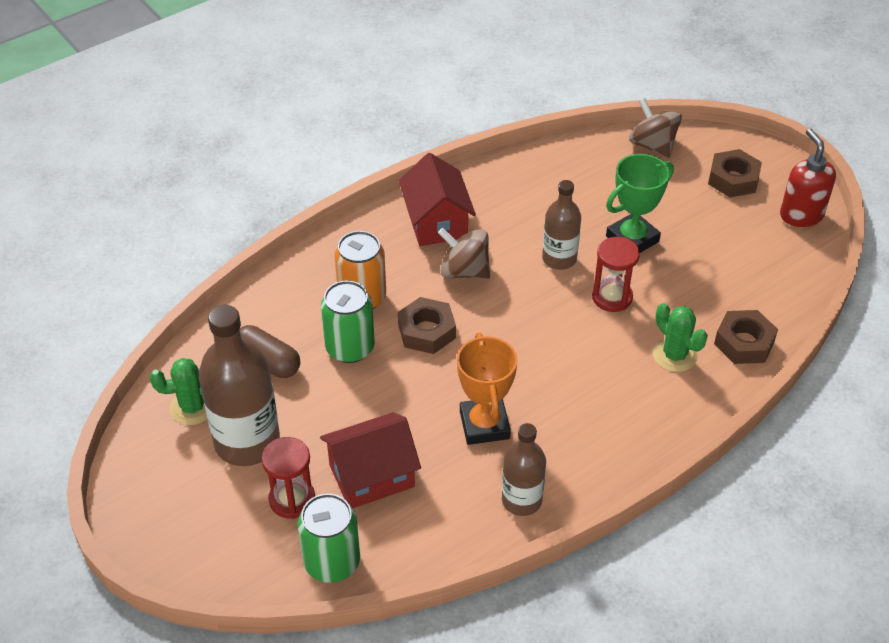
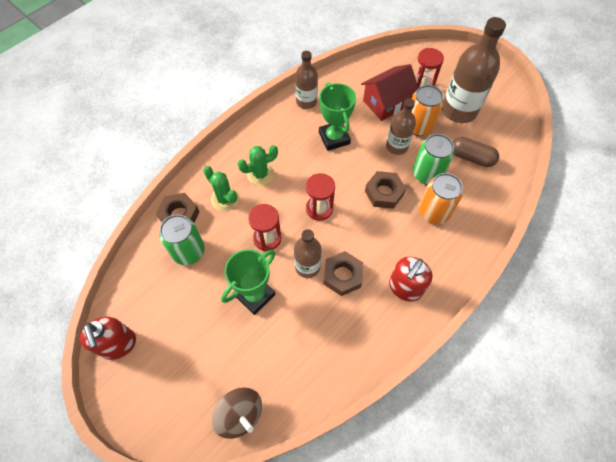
camera: 170 degrees right, 15 degrees up
(192, 407) = (498, 125): green cactus -> green cactus (260, 174)
(331, 424) = (418, 126): none -> orange can
(332, 562) = (391, 63): green can -> green can (188, 251)
(382, 396) = (396, 146): none -> brown bottle
(436, 222) = (405, 288): red house -> red soap dispenser
(464, 271) = (372, 244): brown spinning top -> none
(484, 425) = (334, 138): orange trophy -> green trophy
(530, 323) = (319, 209): none -> red hourglass
(733, 179) = (170, 380): brown nut -> brown nut (342, 275)

